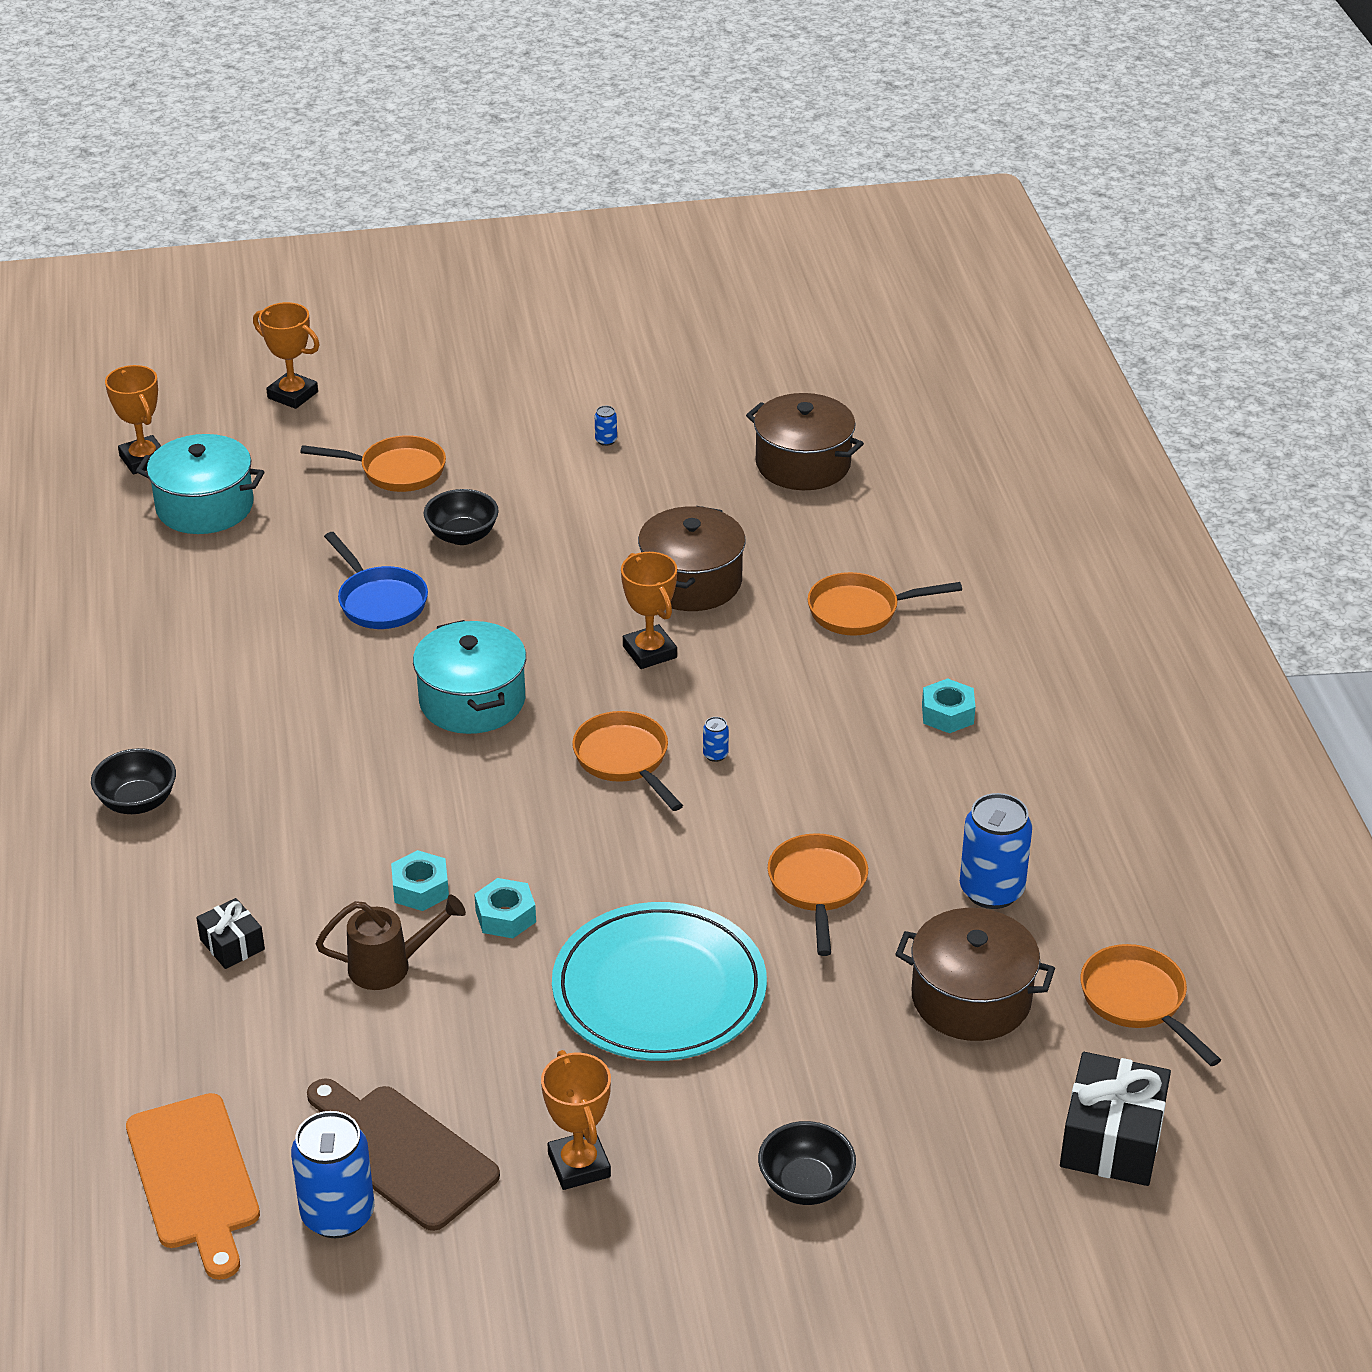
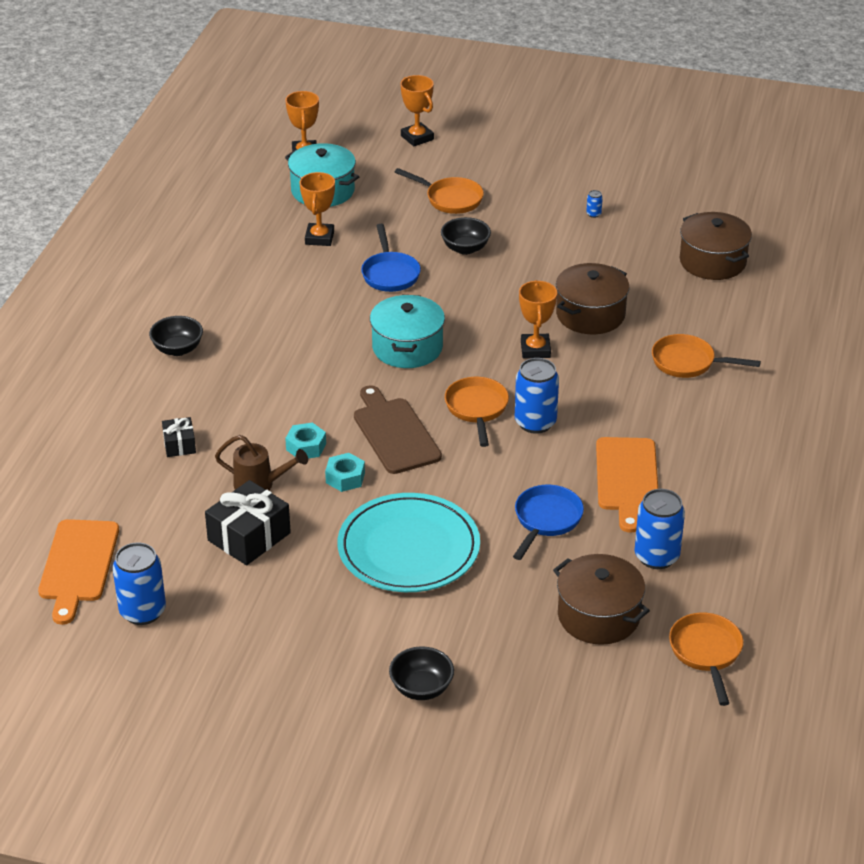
camera: 25 degrees right, 0 degrees up
(401, 1153) = (199, 590): brown cutting board -> brown cutting board (395, 433)
(579, 1165) = (295, 631): orange trophy -> orange trophy (319, 238)
(715, 755) = (535, 422): blue can -> blue can, size x2.44
(817, 887) = (546, 520): orange pan -> blue pan
(885, 795) = (627, 479): none -> orange cutting board
(947, 714) = (702, 441): turquoise nut -> none
(1112, 1139) = (631, 728): black gift -> black gift (249, 537)

